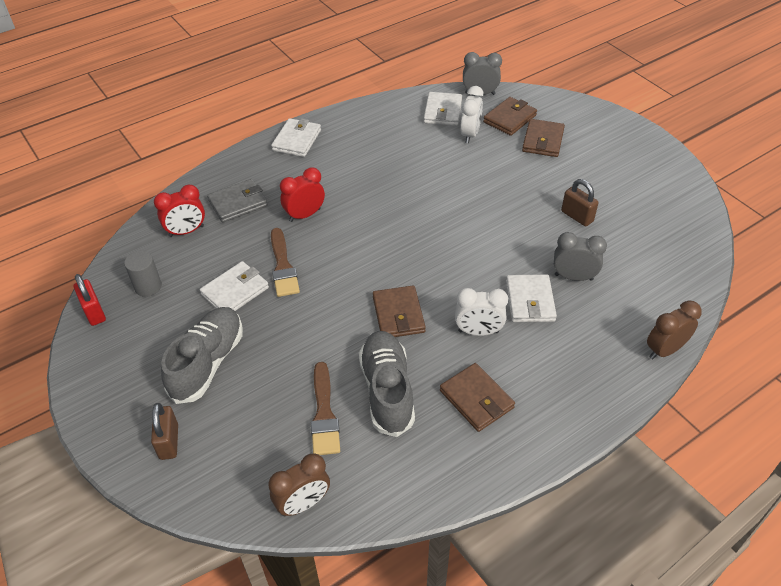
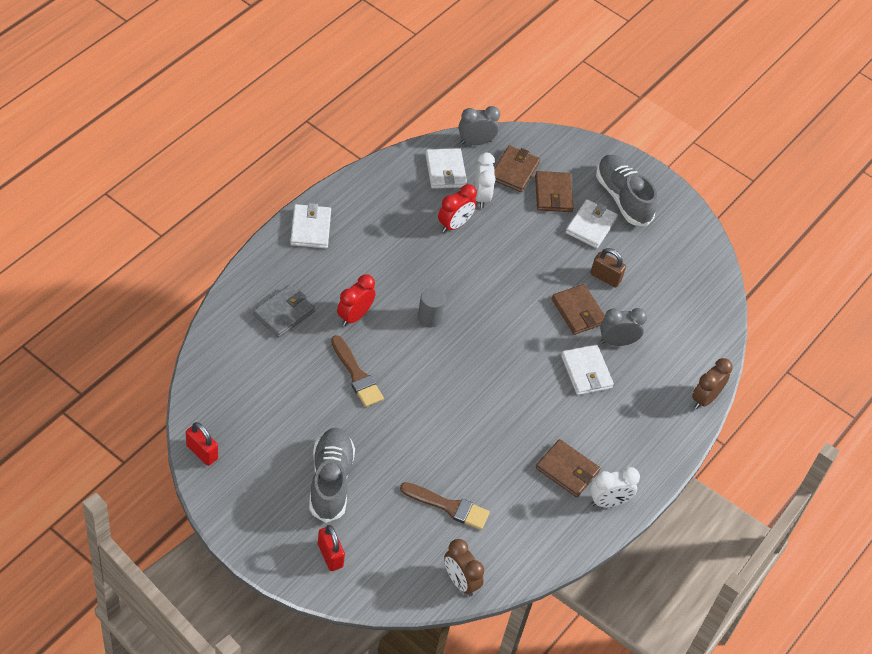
camera: 25 degrees left, 5 degrees up
(148, 286) = (239, 417): grey cylinder -> grey cylinder (429, 317)
(169, 442) = (330, 555): brown padlock -> red padlock
(186, 231) = (247, 353): red clock -> red clock (454, 224)
(235, 291) = (323, 408): white wallet -> white wallet (591, 226)
(303, 503) = (460, 581): brown clock -> brown clock turned 105 degrees clockwise
(324, 414) = (448, 506): brown brush -> brown brush turned 45 degrees counterclockwise
(387, 390) = (493, 476): grey shoe -> grey shoe (622, 198)
(398, 314) = (478, 405): brown wallet -> brown wallet (578, 311)
(478, 331) = (551, 409): white clock -> white clock (608, 502)

